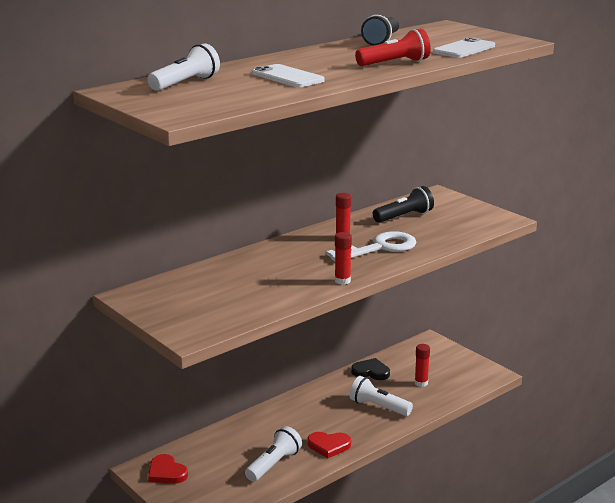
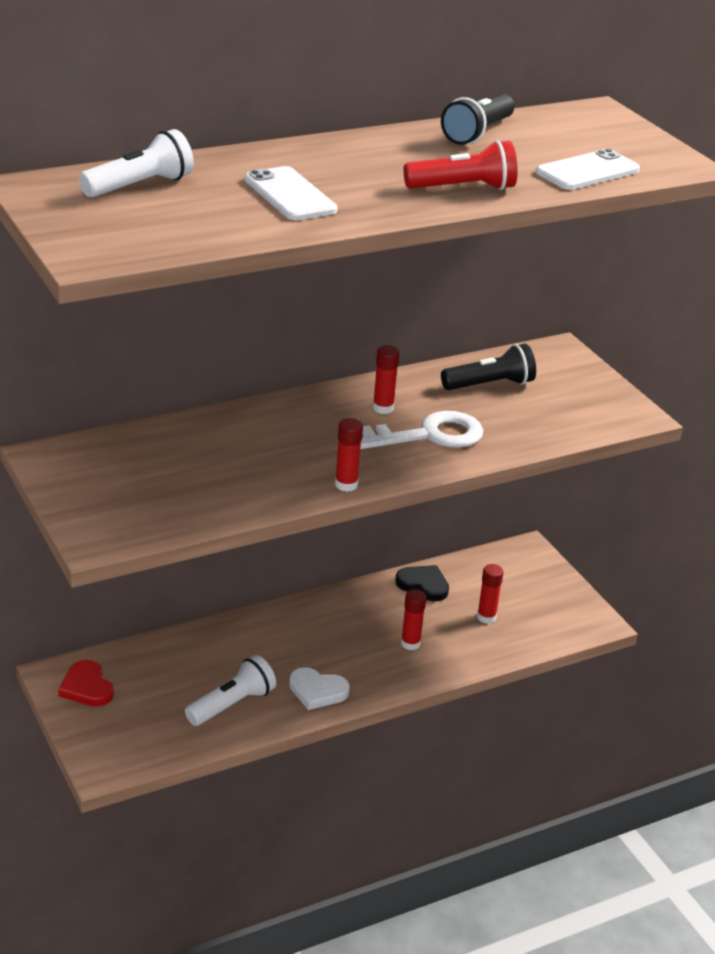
camera: 10 degrees right, 10 degrees up
(329, 446) = (317, 691): red heart -> white heart
(378, 407) = (410, 643): white flashlight -> red glue stick

